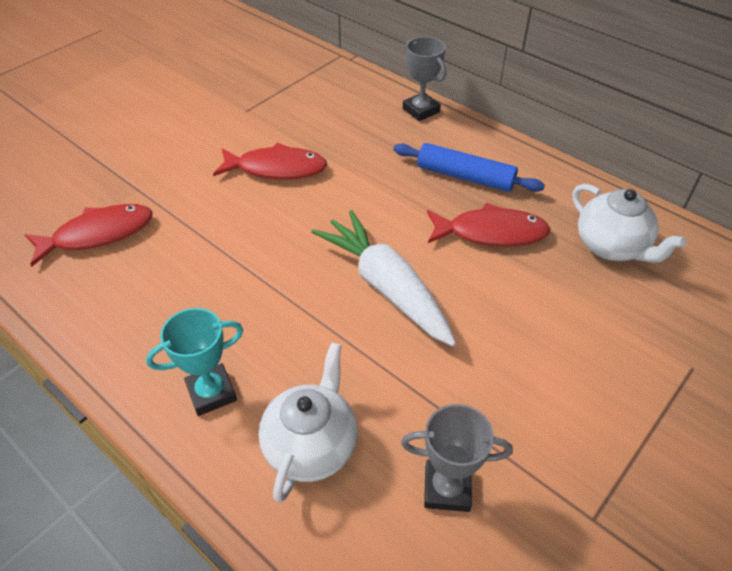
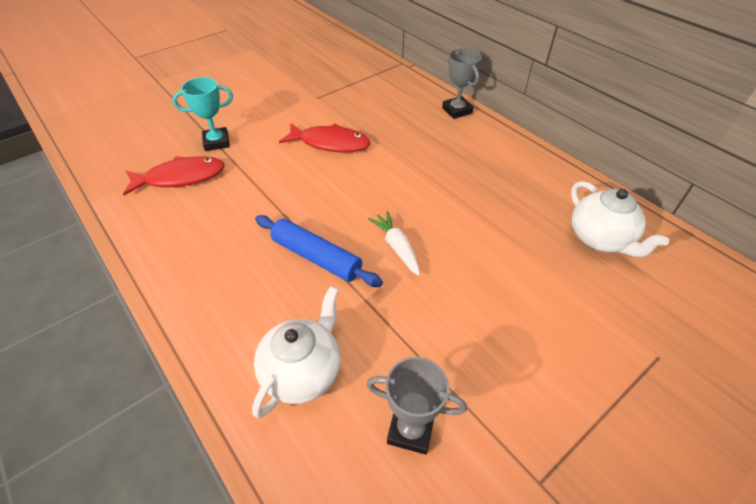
camera: 10 degrees right, 0 degrees up
(211, 393) = (233, 314): turquoise trophy -> turquoise trophy (216, 142)
(386, 286) = (397, 247): white carrot -> white carrot, size x0.53
(465, 177) = (482, 166): blue rolling pin -> blue rolling pin (316, 257)
(491, 232) = (495, 214): red fish -> none

